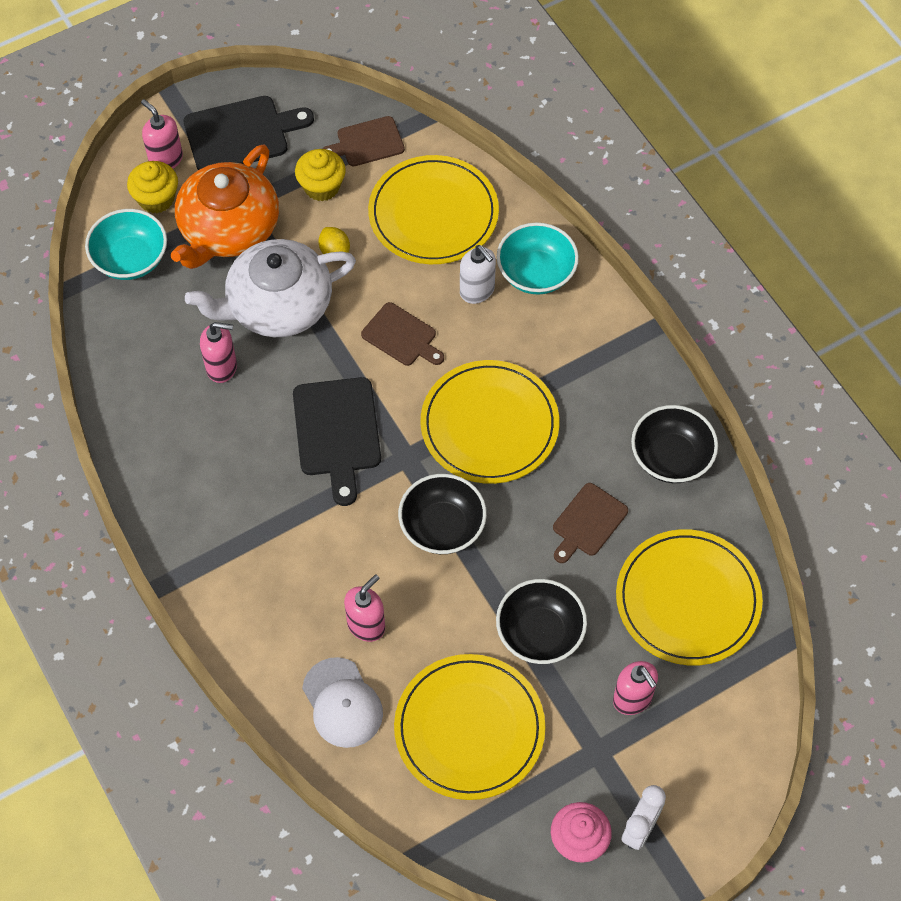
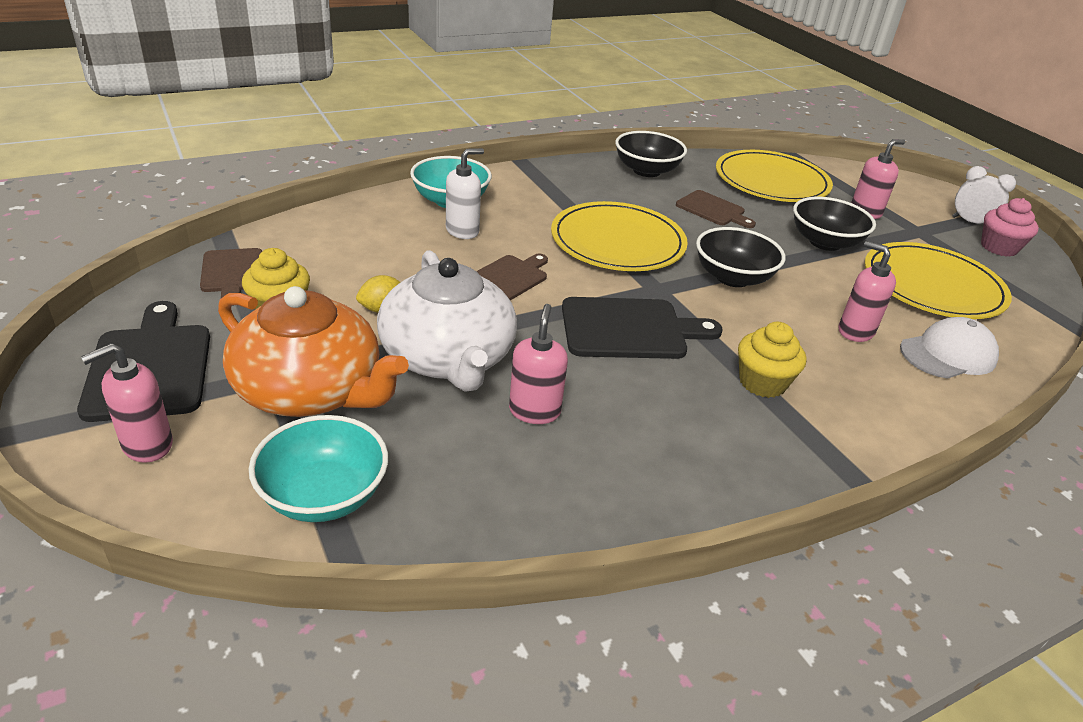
camera: 90 degrees left, 25 degrees down
(156, 199) = (219, 460): yellow cupcake -> yellow cupcake (762, 382)
(433, 213) = (356, 243): yellow plate -> none

